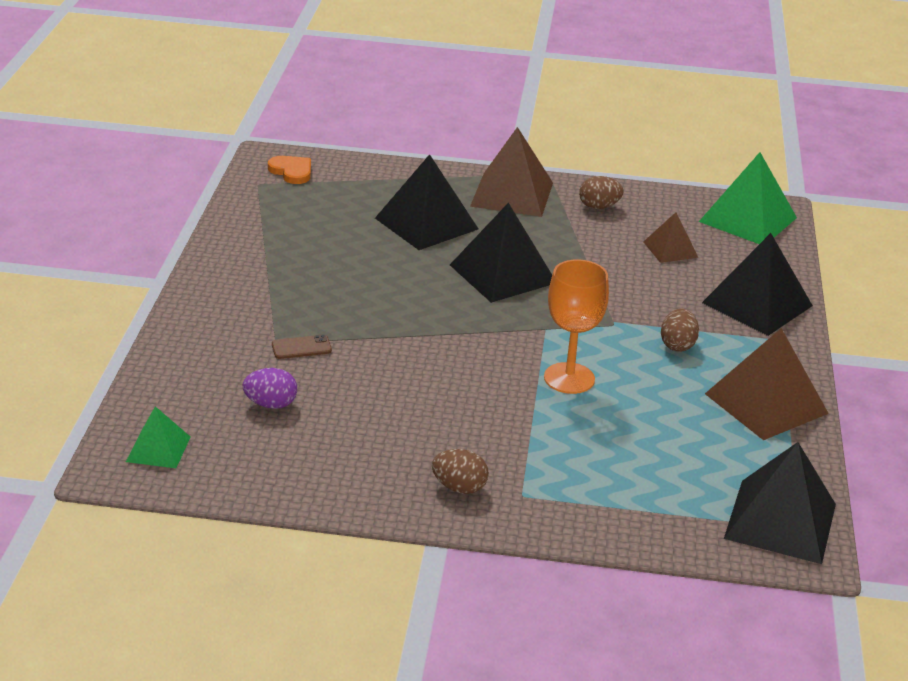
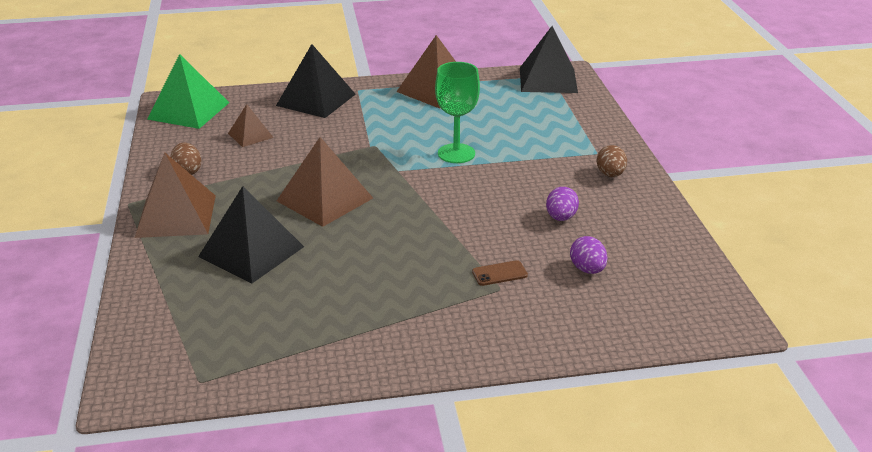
camera: 105 degrees left, 0 degrees up
(158, 449) = (689, 309): green pyramid -> none
(292, 171) = (161, 364): orange heart -> none
(301, 347) = (499, 273): brown phone -> brown phone turned 75 degrees counterclockwise
(380, 416) = (561, 217): none -> purple egg
(502, 273) = (324, 199): black pyramid -> brown pyramid
(569, 378) = (456, 153): orange goblet -> green goblet
(677, 345) = (387, 121): brown egg -> none

